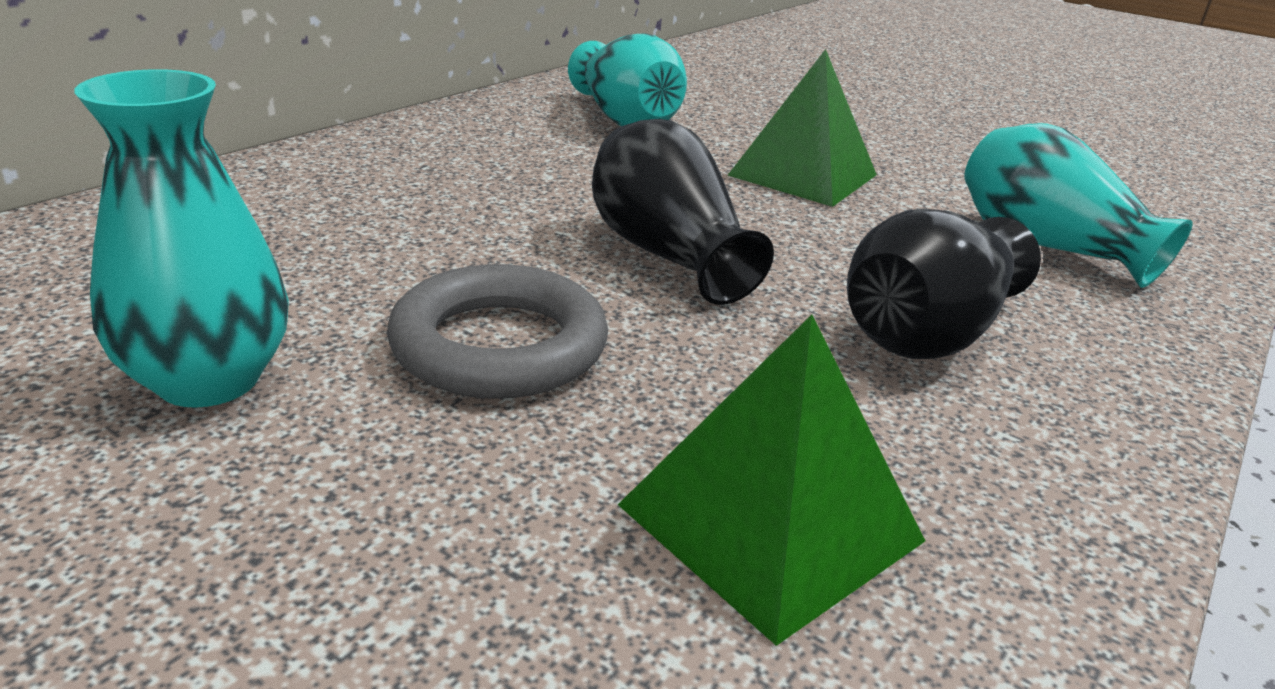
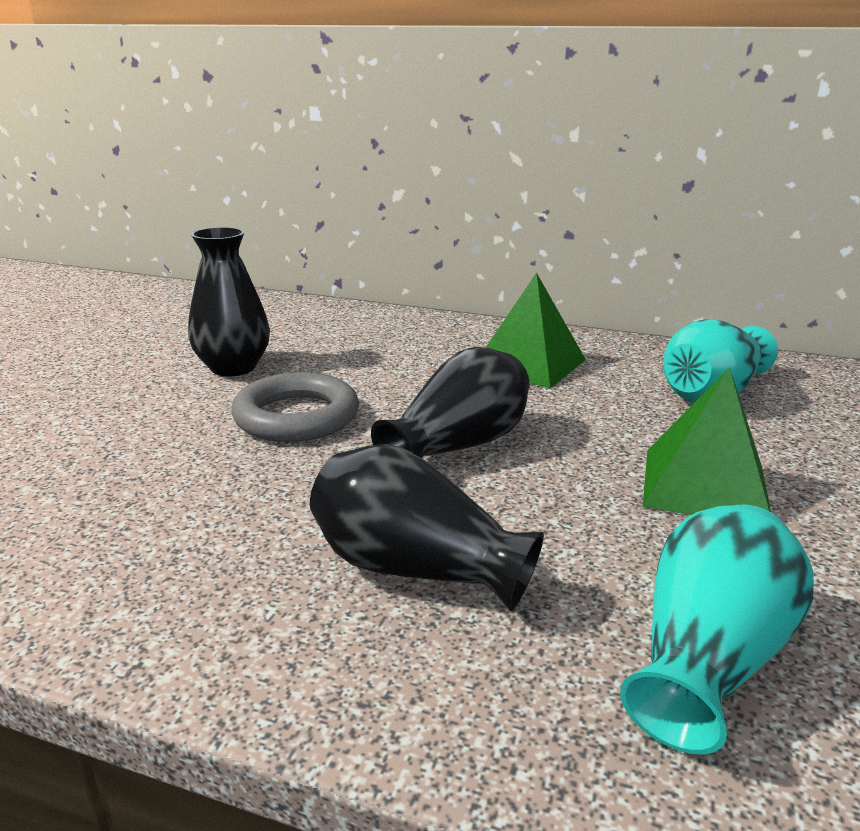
camera: 75 degrees right, 5 degrees down
(209, 380) = (233, 367): turquoise vase -> black vase
(771, 522) = (147, 515): green pyramid -> green pyramid (529, 364)

